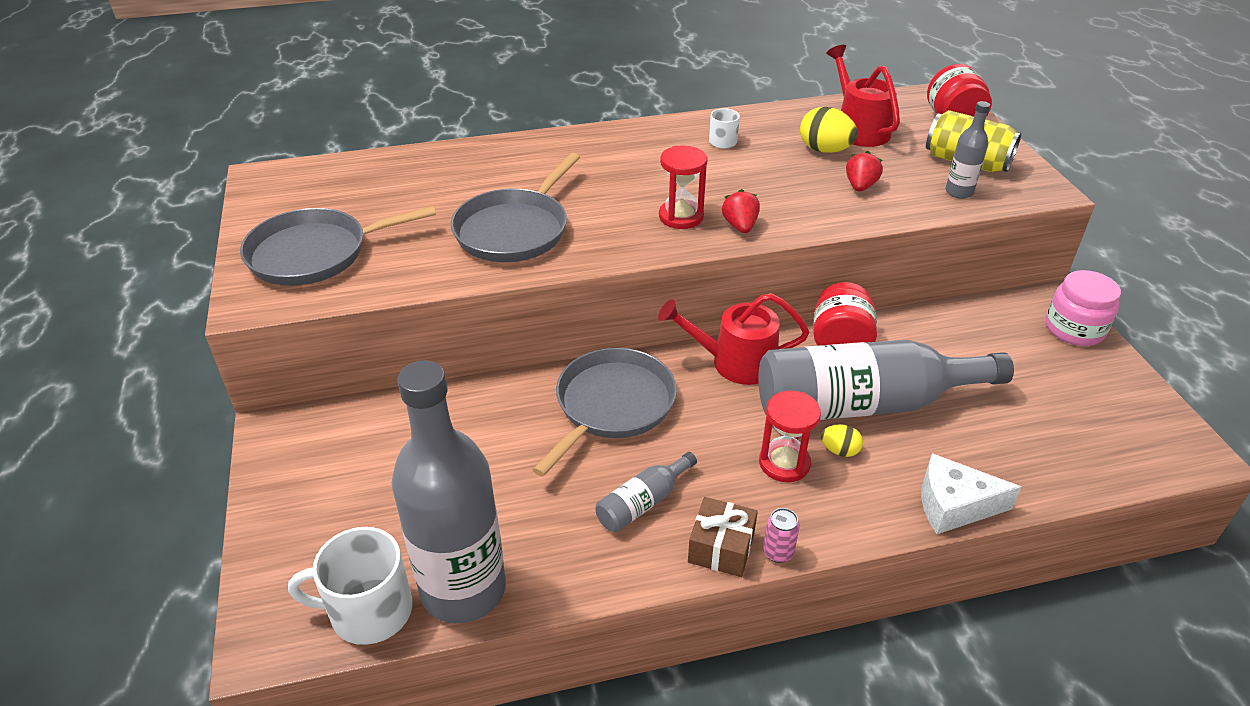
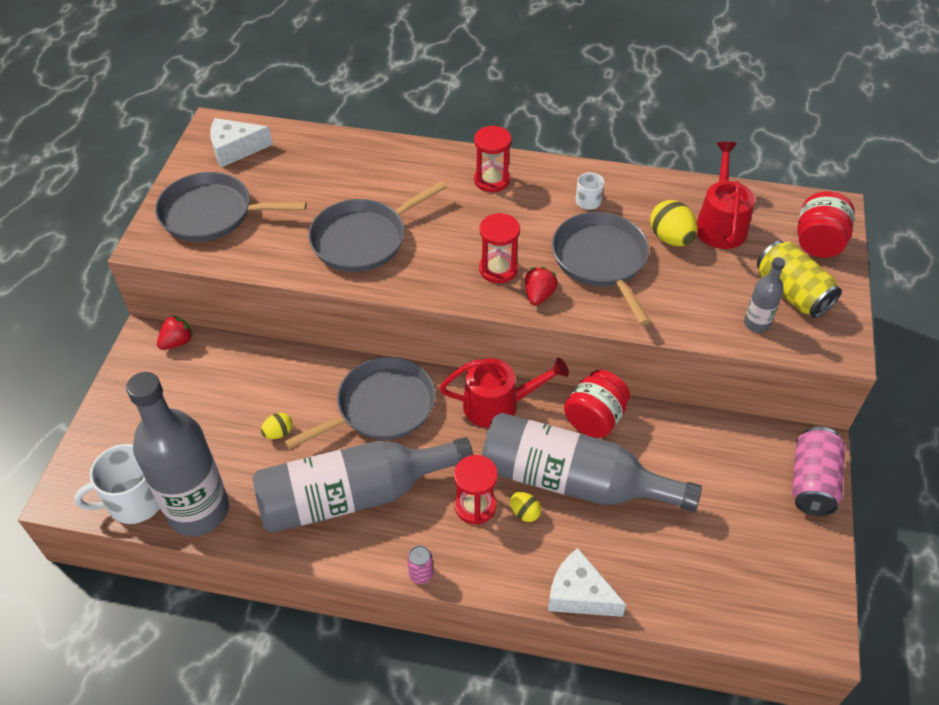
camera: 25 degrees right, 10 degrees up
(302, 190) = (235, 149): none -> white cheese
(369, 611) = (134, 501): white mug -> white mug turned 45 degrees counterclockwise
(509, 471) = (278, 433): none -> yellow egg
(613, 149) = (491, 180): none -> red hourglass
(642, 503) = (353, 495): grey bottle -> grey bottle, size x2.29
(721, 548) = (384, 553): brown gift -> none
(735, 362) = (498, 405): red watering can -> red watering can turned 150 degrees clockwise
(776, 183) = (601, 260): none -> grey pan
(860, 186) = (672, 288): red strawberry -> red strawberry (177, 342)
(1074, 329) = (812, 482): pink jar -> pink can

